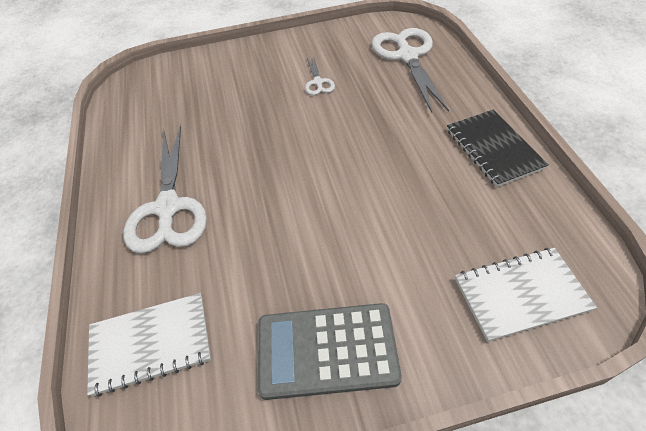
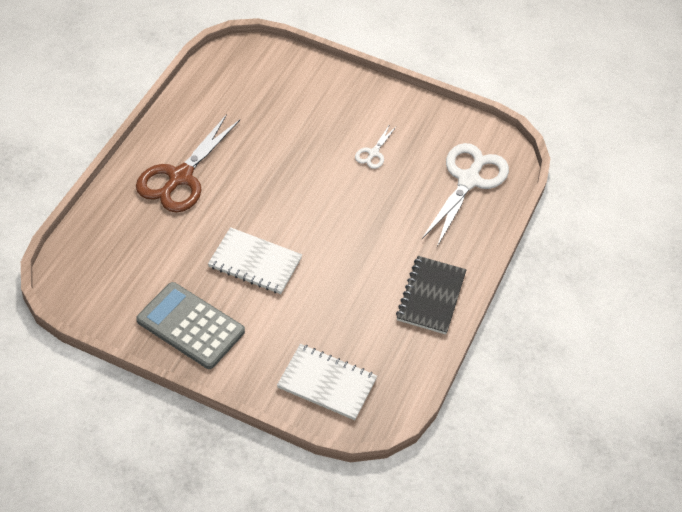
camera: 30 degrees right, 0 degrees up
(150, 344) = (105, 253): white notebook -> white notebook (255, 262)
(168, 208) = (180, 177): white scissors -> brown scissors

